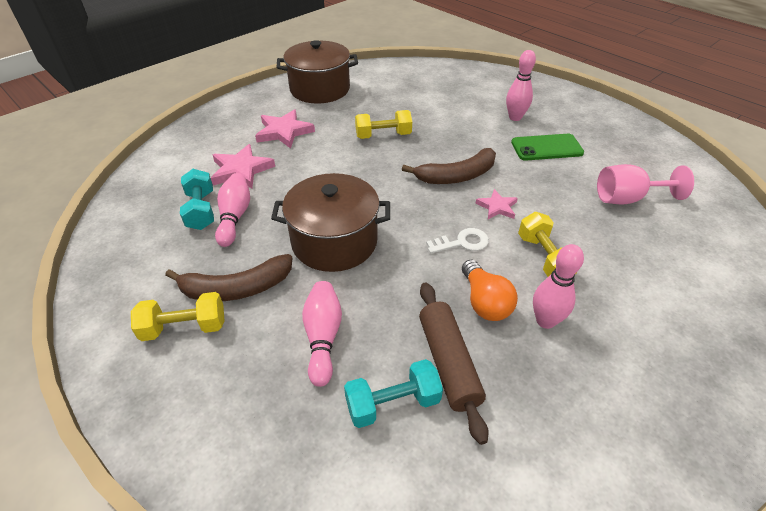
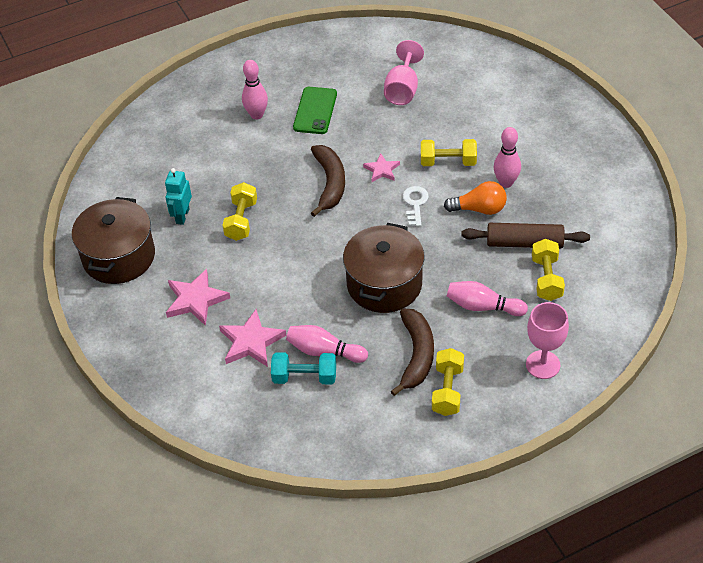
camera: 70 degrees left, 5 degrees up
(232, 429) = (543, 364): none -> pink goblet
(374, 106) = (182, 216): none -> turquoise robot
(393, 403) = (546, 278): turquoise dumbbell -> yellow dumbbell

